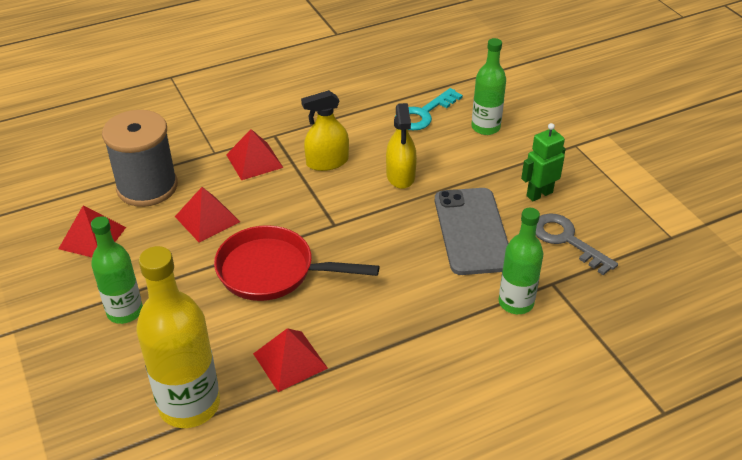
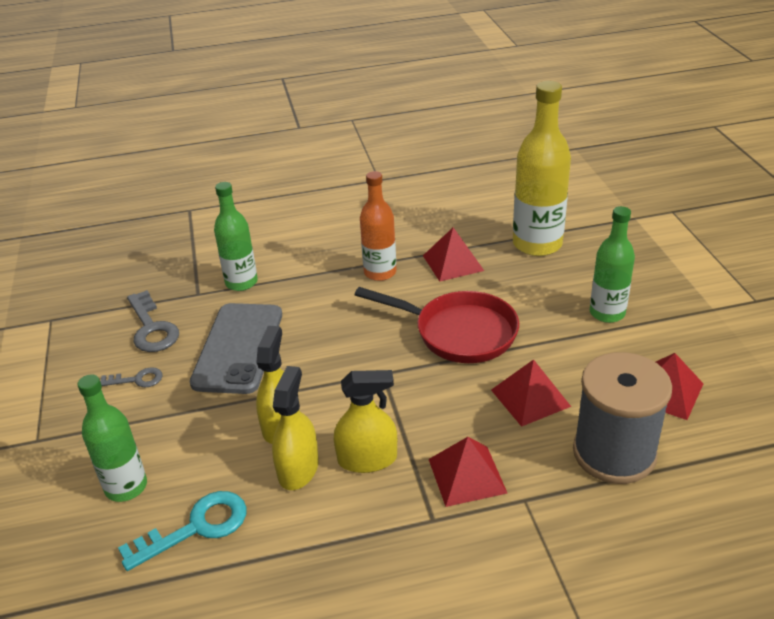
camera: 165 degrees left, 5 degrees down
(370, 335) = (380, 272): none -> orange bottle
(374, 151) = (298, 469): none -> yellow spray bottle
(539, 194) = (137, 380): green robot -> grey key

